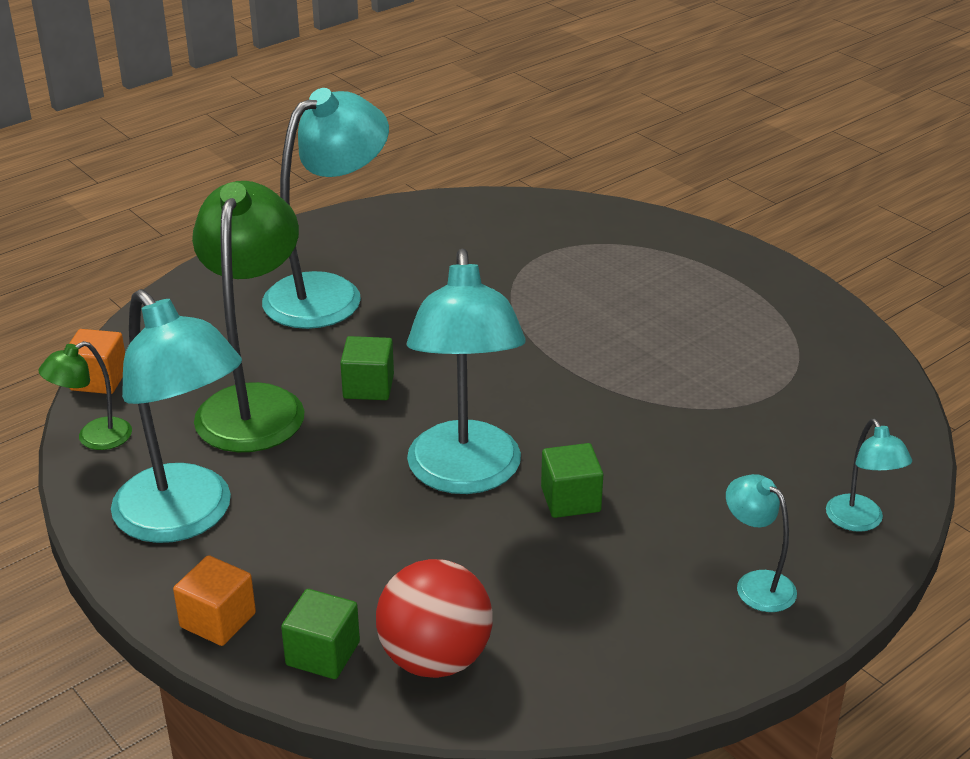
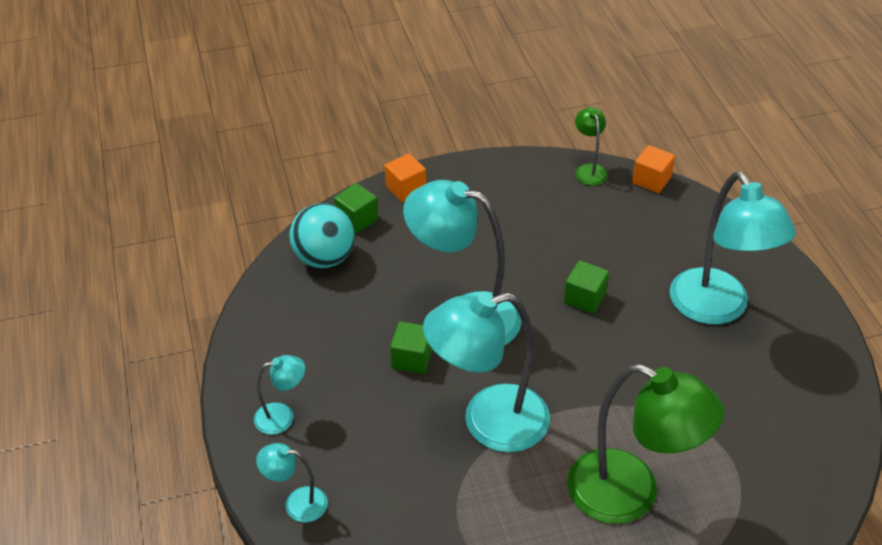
camera: 115 degrees right, 10 degrees up
(185, 518) = (494, 192): turquoise lamp -> turquoise lamp (488, 423)
(255, 404) = (591, 241): green lamp -> green lamp (630, 495)
(435, 658) = (325, 258): red ball -> turquoise ball

